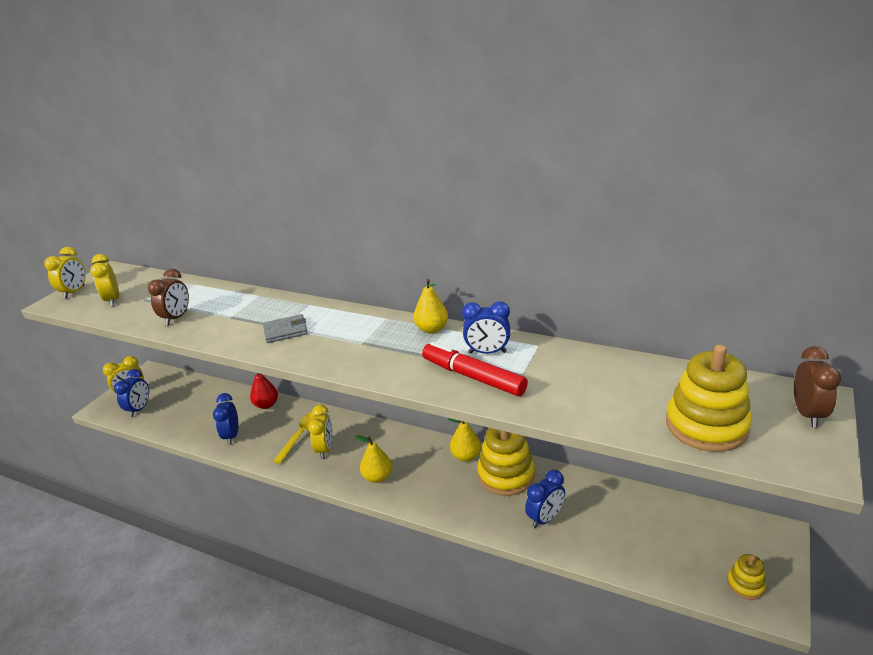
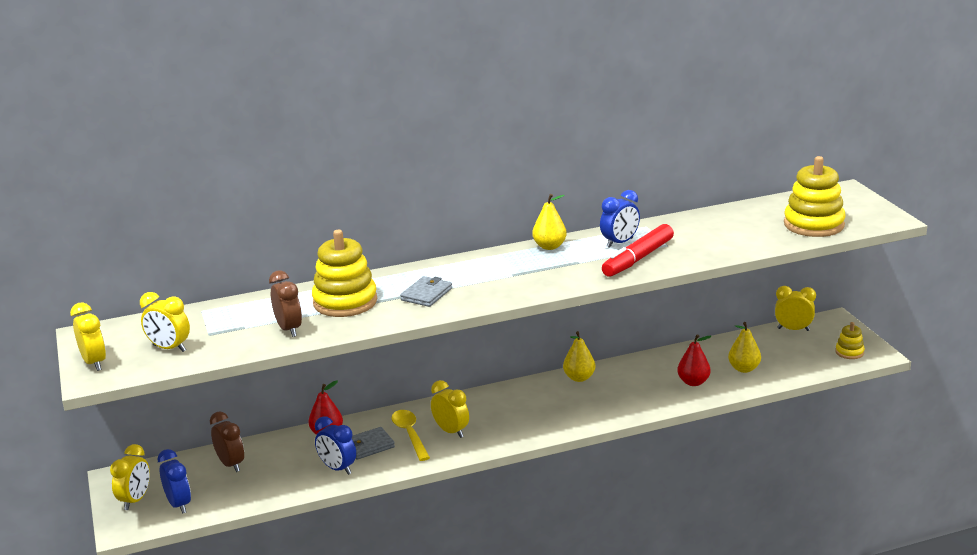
camera: 45 degrees left, 5 degrees down
(270, 429) = (369, 445): none -> grey wallet
(377, 477) = (531, 423): yellow pear -> yellow pear (744, 369)
(473, 377) = (638, 259): red marker -> red marker turned 45 degrees counterclockwise
(506, 475) = (628, 373): yellow stacking toy -> yellow stacking toy (345, 302)
(545, 518) = (693, 382): blue clock -> red pear
(717, 519) = (793, 329): none -> yellow clock
(807, 414) = (852, 199): brown clock -> brown clock (231, 464)

